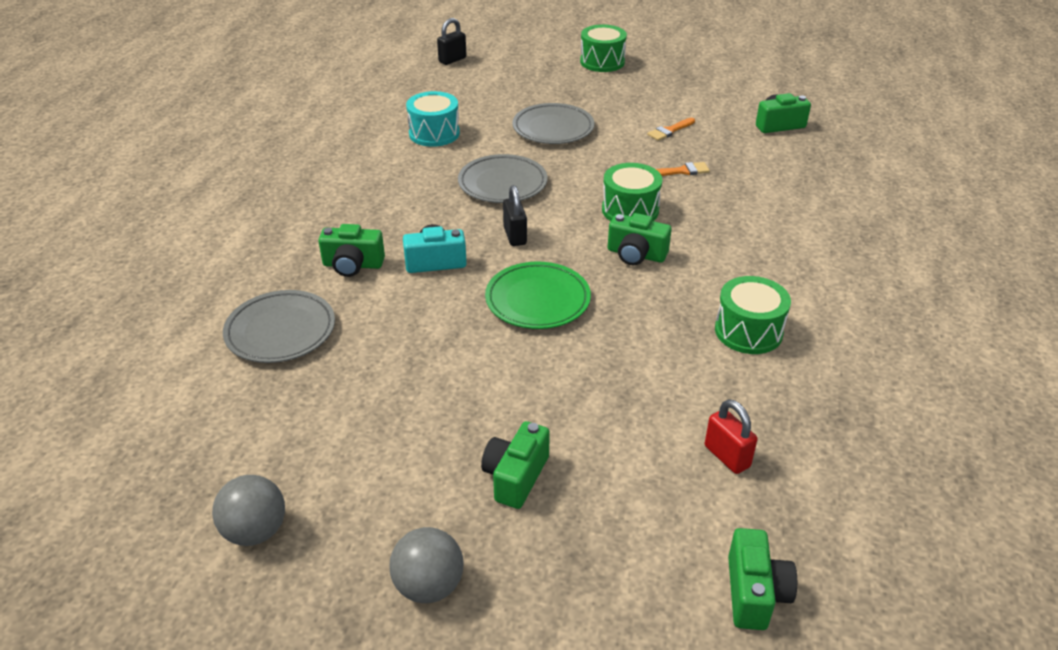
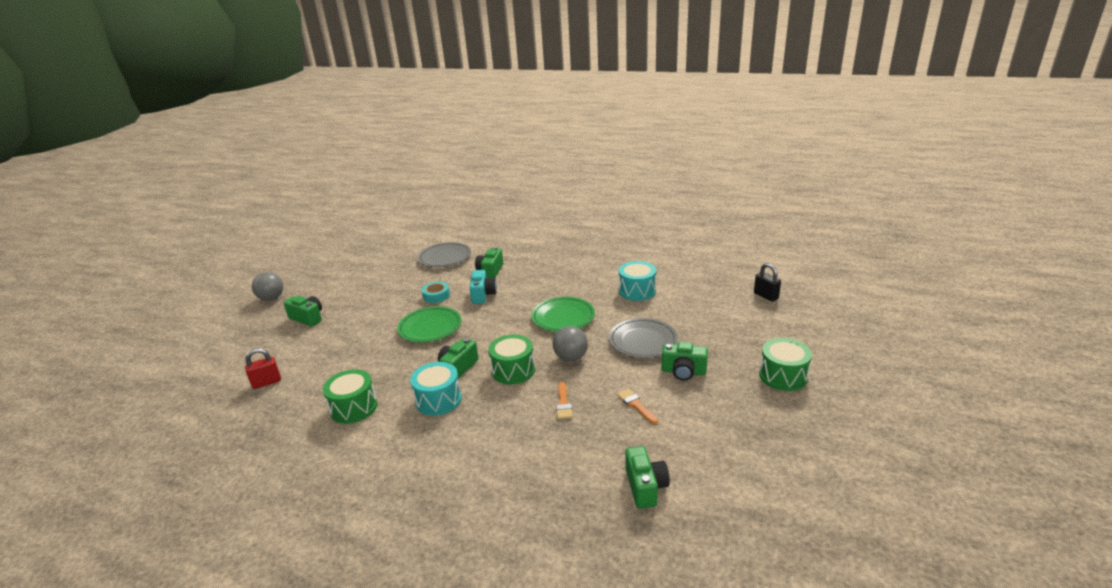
camera: 100 degrees right, 10 degrees down
(255, 531) = (329, 263): grey ball -> grey ball (571, 358)
(434, 313) = (436, 295): none -> turquoise tape
(502, 183) = (563, 317): grey plate -> green plate
(515, 236) = (498, 321): black padlock -> none
(706, 259) = (438, 400): none -> turquoise drum
(755, 593) = (188, 379): green camera -> green camera (683, 372)

